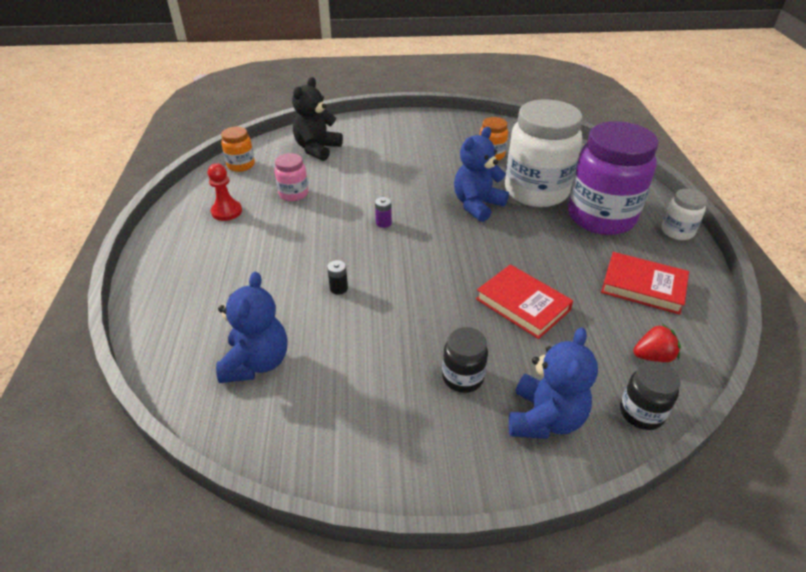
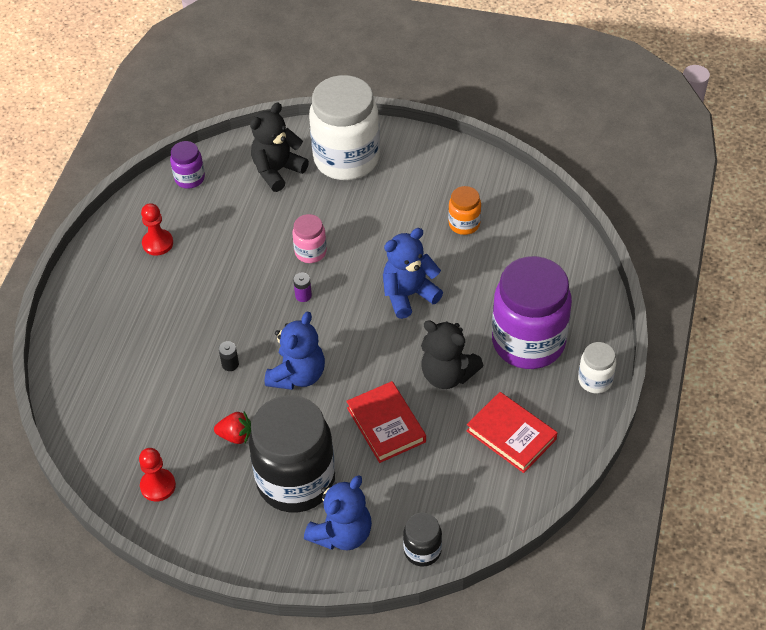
camera: 20 degrees right, 10 degrees up
(241, 165) = (189, 178): orange jar -> purple jar
(256, 363) = (137, 422): blue teddy bear -> blue teddy bear (297, 375)
(293, 194) = (229, 234): pink jar -> pink jar (310, 252)
(306, 423) = (158, 486): none -> red pawn
(462, 377) = (296, 481): black jar -> black jar, size x2.18
(536, 191) = (482, 290): white jar -> white jar (346, 159)
(551, 253) = (447, 375): none -> black teddy bear
(653, 356) = (468, 506): red strawberry -> red strawberry (235, 436)

